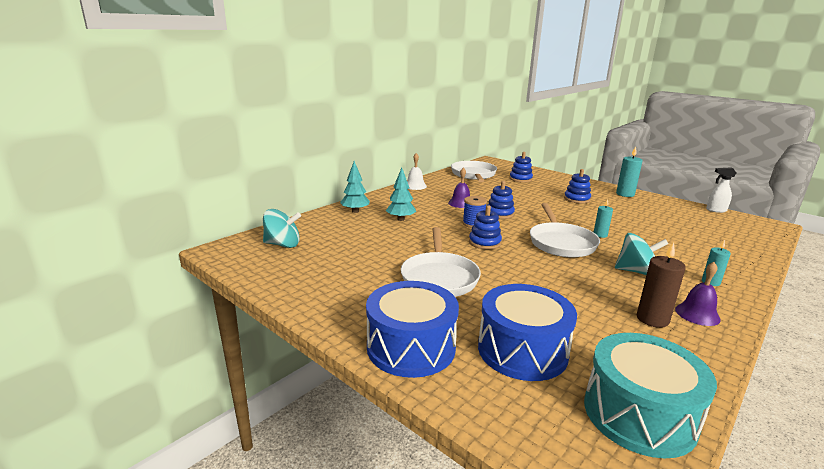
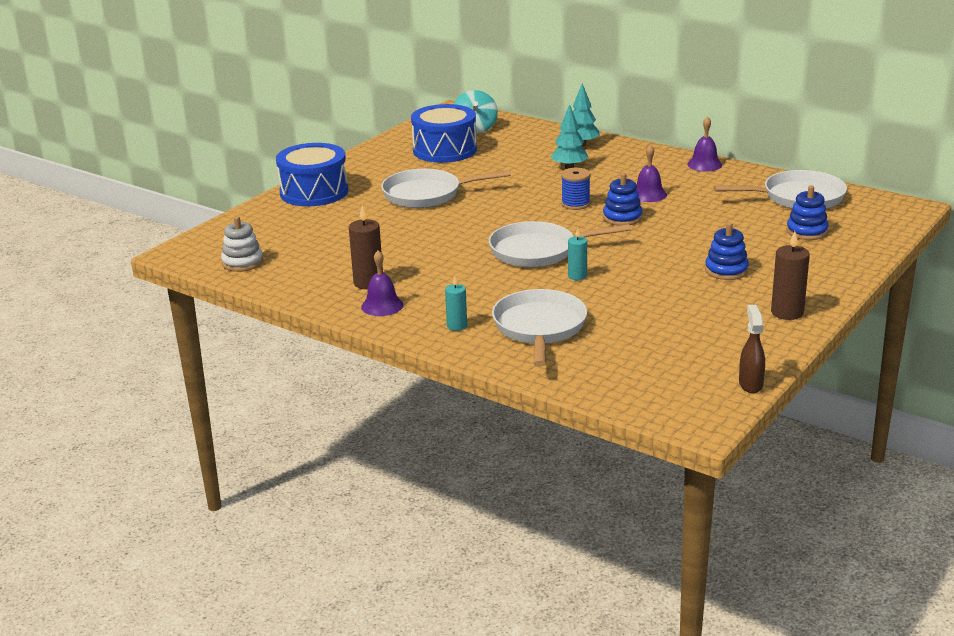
camera: 85 degrees right, 5 degrees up
(415, 186) = (704, 164): white bell -> purple bell
(485, 242) = (519, 211): blue stacking toy -> none
(522, 350) = (313, 228): blue drum -> blue drum (444, 150)
(625, 194) = (787, 312): turquoise candle -> brown candle
(636, 272) = (471, 287): turquoise spinning top -> none
(639, 414) = (242, 262): turquoise drum -> white stacking toy
(691, 253) = (539, 328): none -> white pan
(715, 210) = (750, 384): white spray bottle -> brown spray bottle

